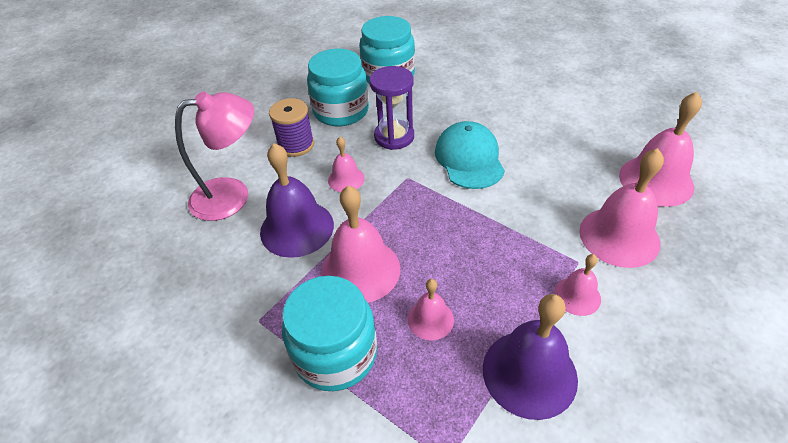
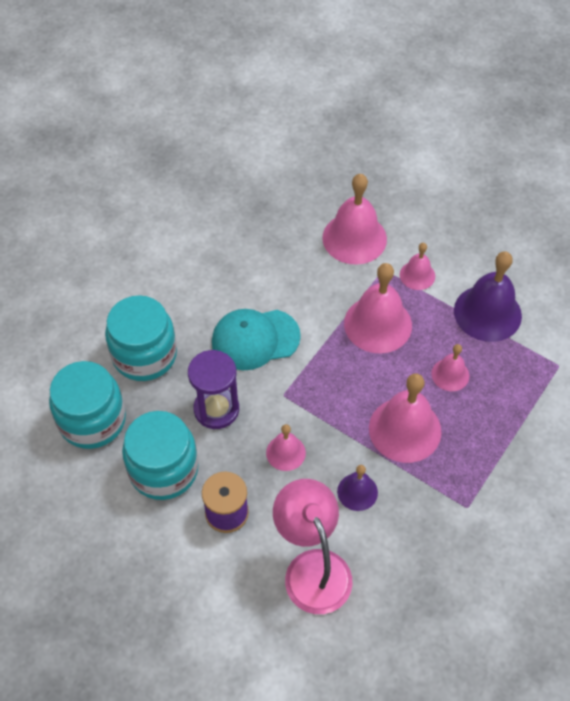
camera: 95 degrees left, 10 degrees up
(297, 228) = (357, 492): purple bell -> purple bell, size x0.54
(335, 353) = (490, 442): turquoise jar -> turquoise jar (144, 355)
(656, 180) = (287, 200): pink bell -> pink bell (378, 324)

